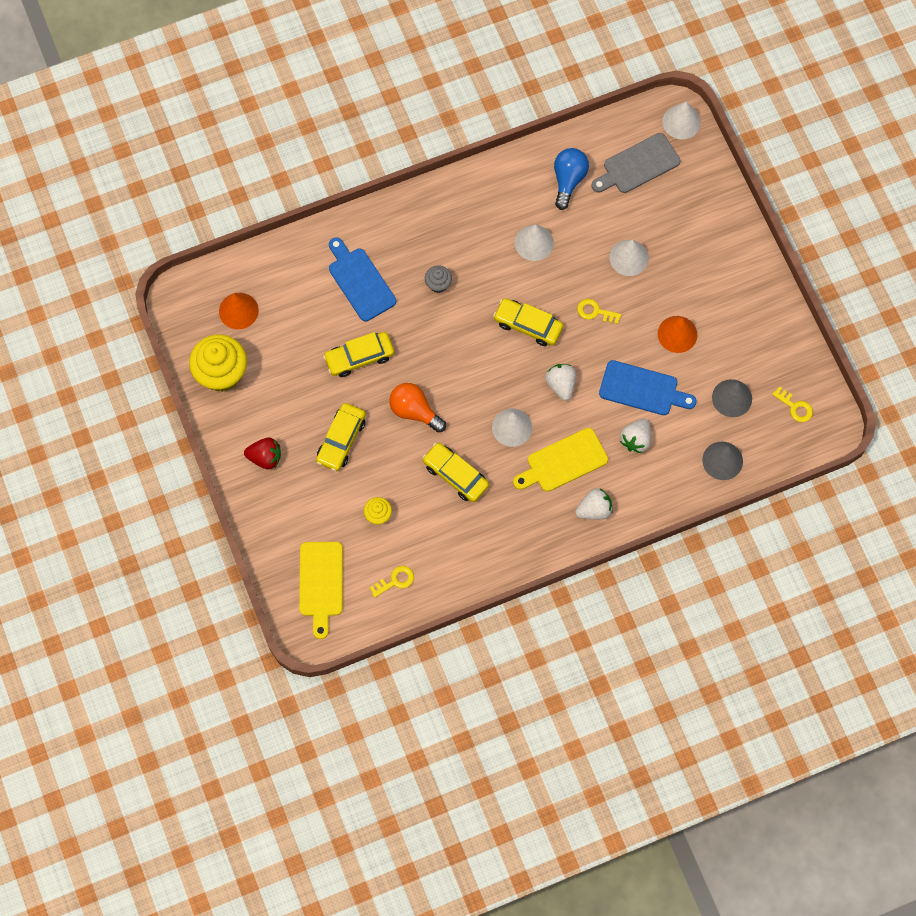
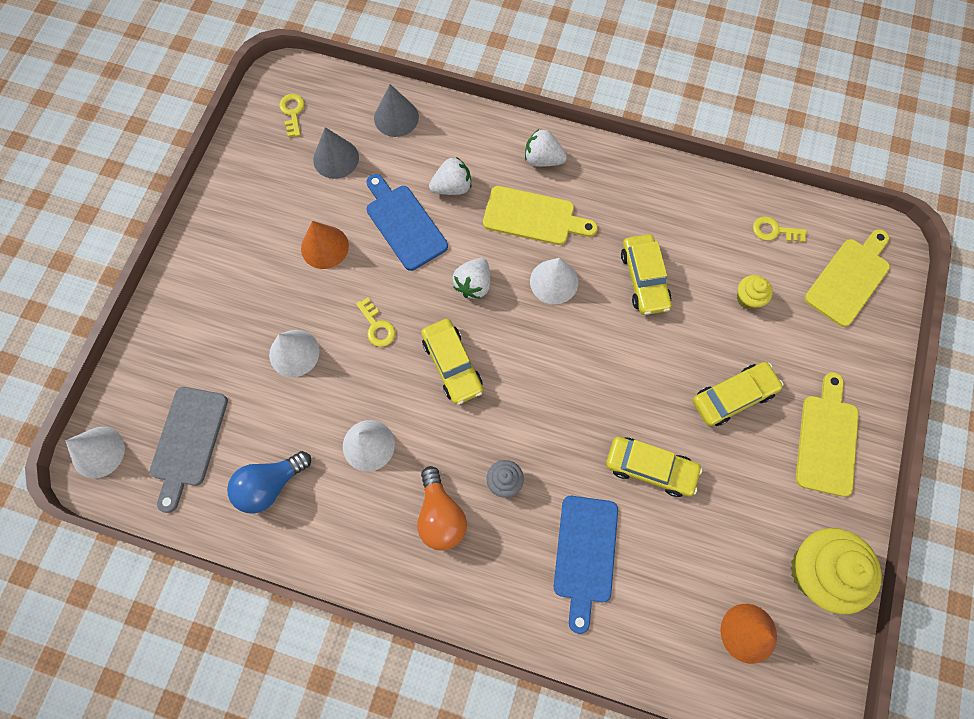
camera: 140 degrees left, 0 degrees up
(265, 457) = (827, 439): red strawberry -> yellow cutting board
(414, 411) = (636, 368): orange light bulb -> orange light bulb (440, 515)
(638, 165) = (188, 441): grey cutting board -> grey cutting board turned 90 degrees clockwise

